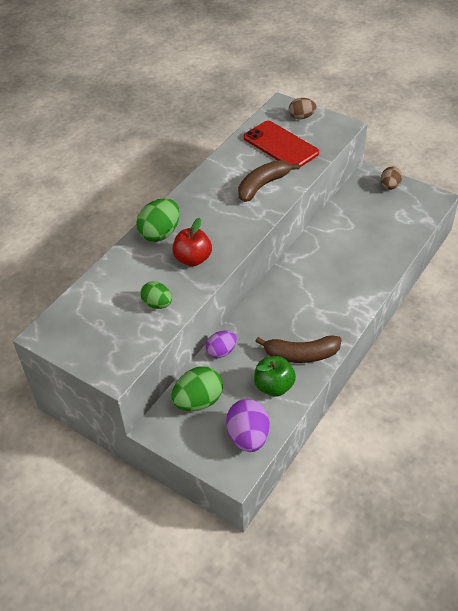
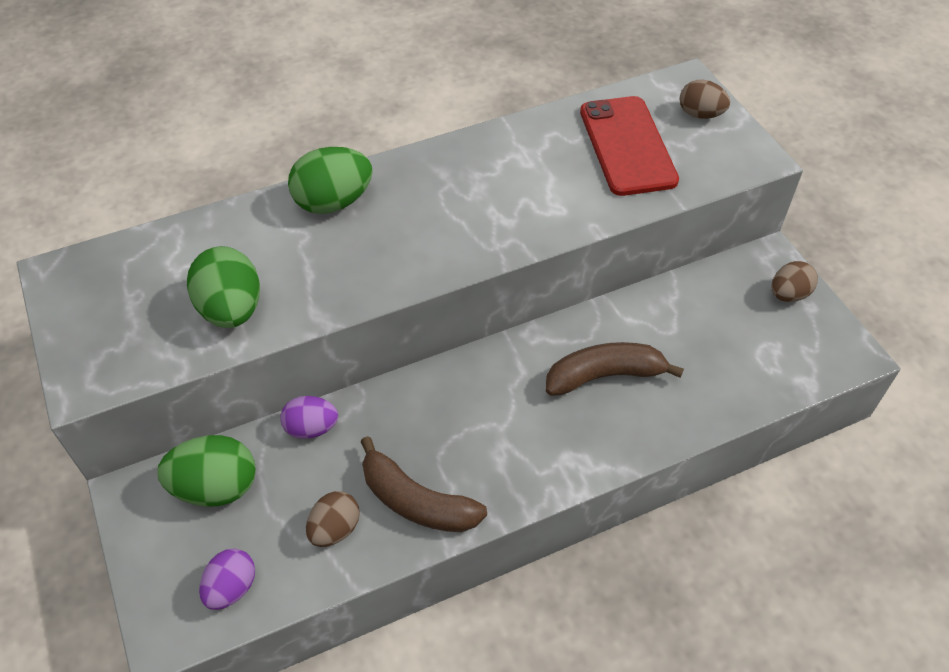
camera: 30 degrees right, 5 degrees up
(157, 304) = (231, 309): green egg -> green egg, size x1.56
(193, 259) = (341, 265): red apple -> none
(248, 437) = (231, 588): purple egg -> purple egg, size x0.64
(262, 185) = (543, 198): brown banana -> brown banana (604, 375)
(274, 386) = (335, 529): green apple -> brown egg

